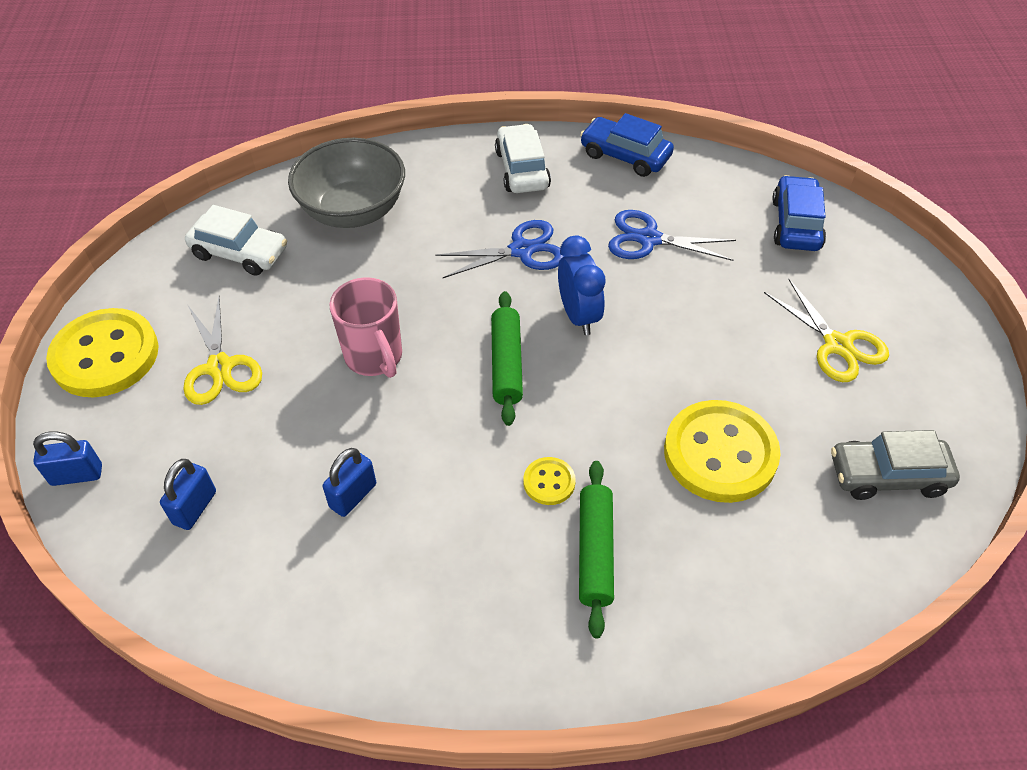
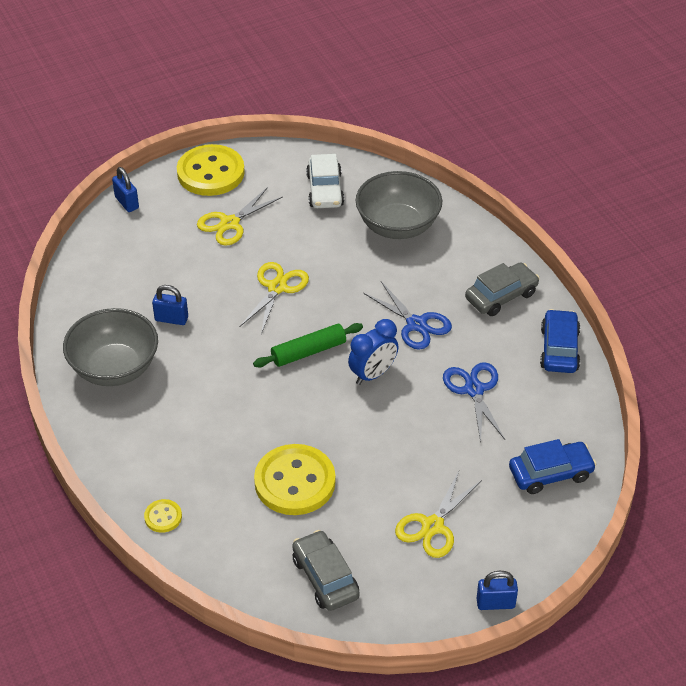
camera: 65 degrees right, 5 degrees down
(195, 508) = (130, 258): blue padlock -> blue padlock (495, 603)
(375, 357) = (277, 287): pink mug -> yellow scissors
(405, 603) = (114, 368): none -> grey bowl
(522, 169) = (501, 296): white car -> grey car
(549, 482) = (227, 403): yellow button -> yellow button (163, 517)
(595, 552) = (188, 440): green rolling pin -> none

